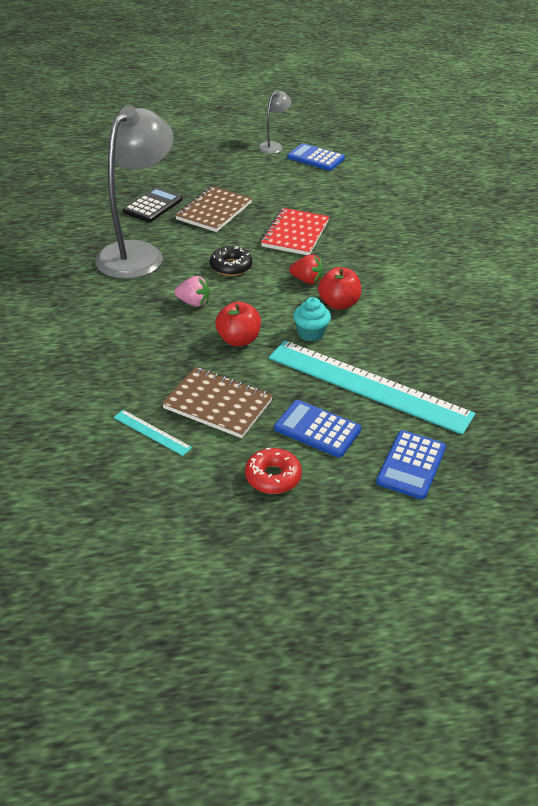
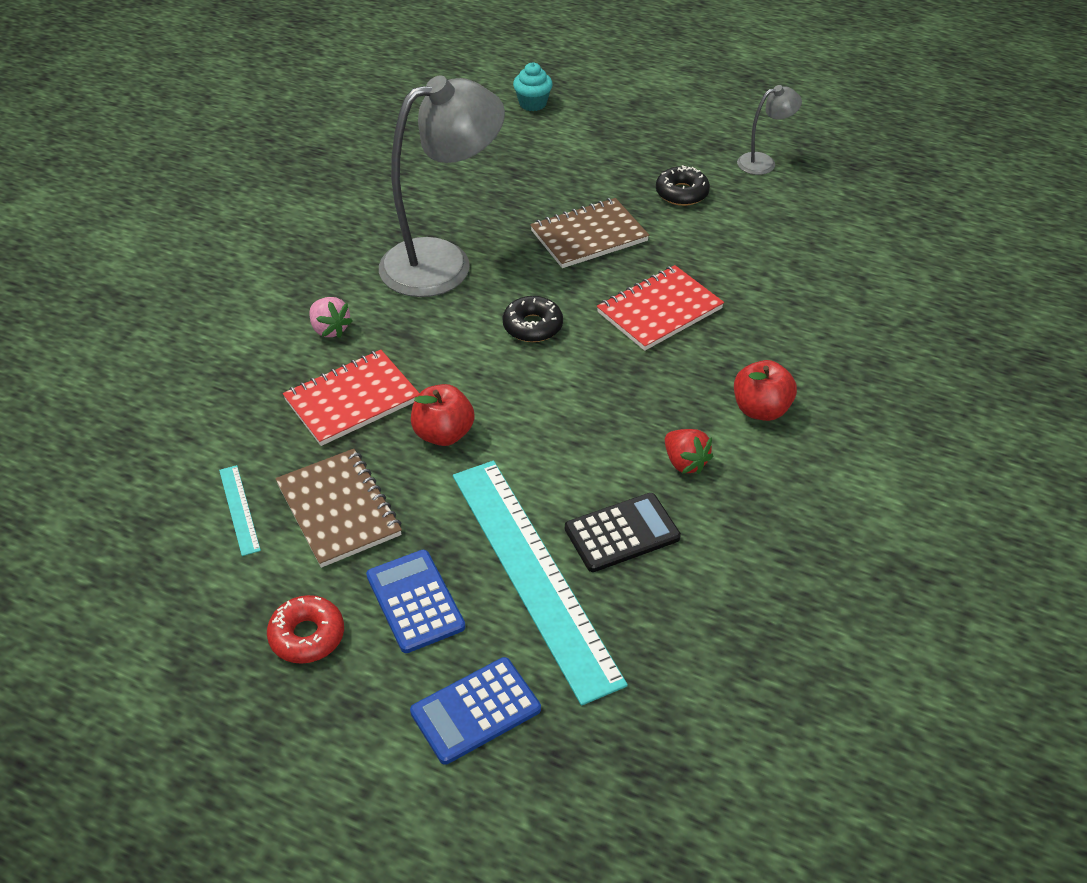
camera: 35 degrees right, 5 degrees up
(153, 206) = (523, 200): black calculator -> black calculator (622, 533)
(160, 345) = (352, 400): none -> red notebook
(193, 303) = (441, 359): pink strawberry -> pink strawberry (330, 329)
(244, 174) = (681, 193): none -> black donut
(307, 280) = (607, 386): red strawberry -> red strawberry (685, 462)
(310, 333) = (536, 465): turquoise cupcake -> turquoise cupcake (533, 104)
(315, 158) = (804, 201): blue calculator -> none
(338, 304) = (613, 439): red apple -> red apple (761, 409)

